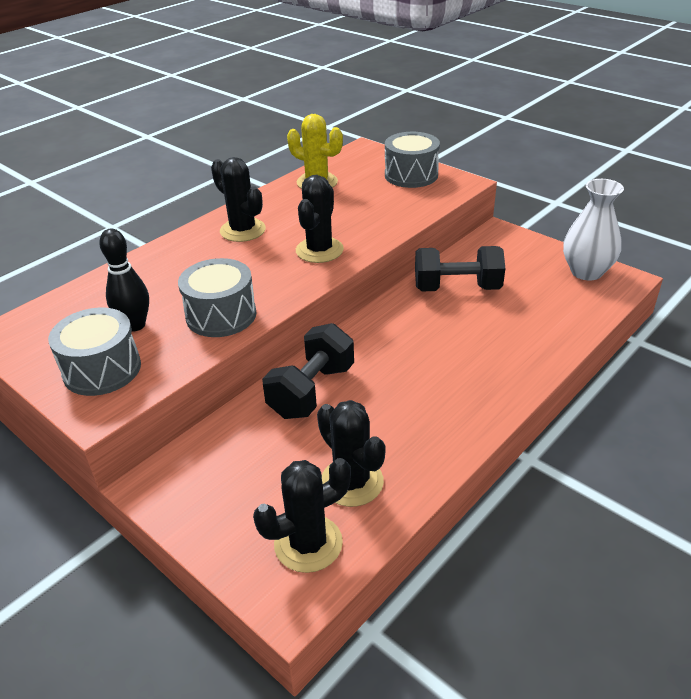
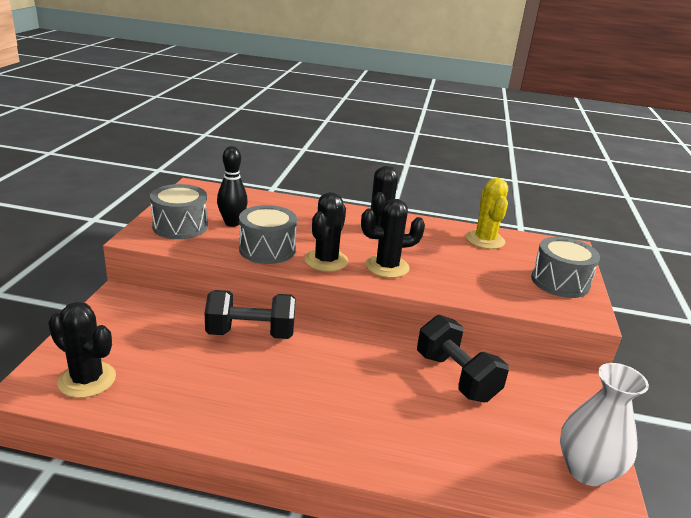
camera: 55 degrees right, 10 degrees down
(352, 482) = (159, 383): black cactus -> black cactus (326, 261)

